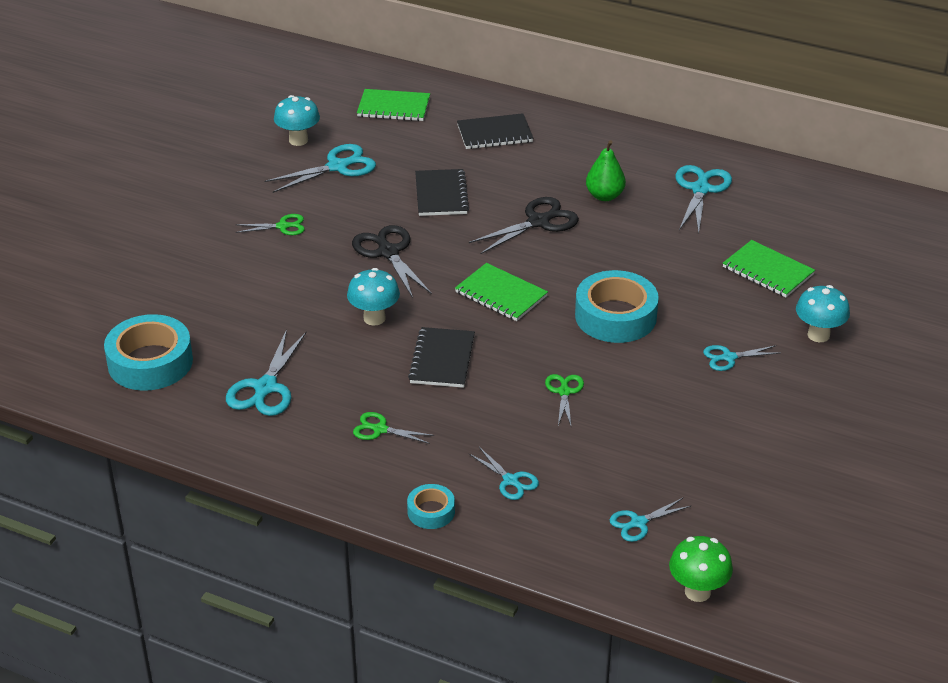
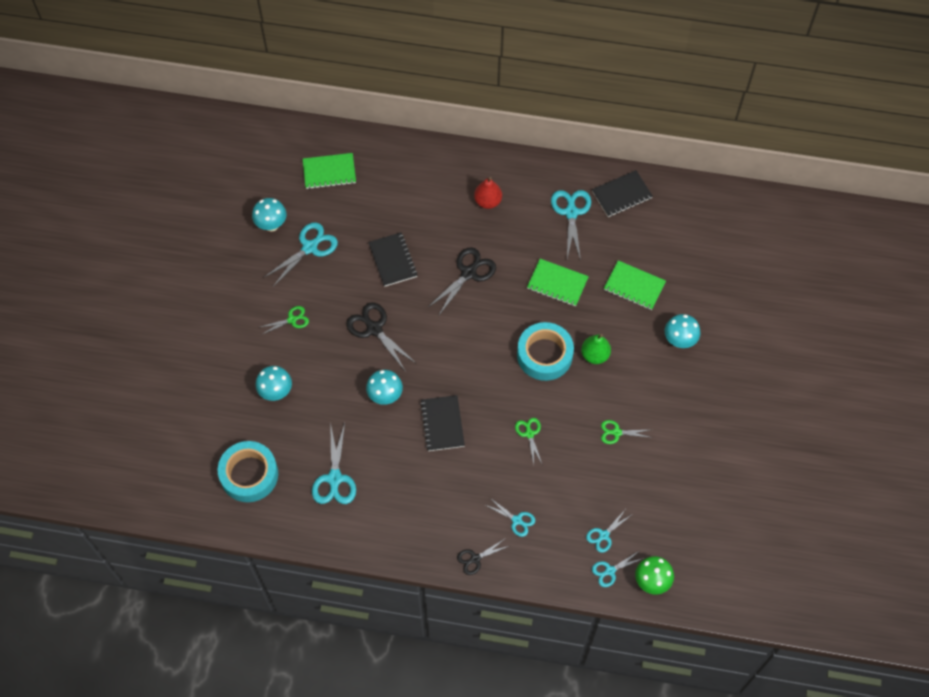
camera: 15 degrees left, 25 degrees up
(228, 289) = (276, 392): none -> turquoise mushroom
(379, 429) = (421, 497): green scissors -> green scissors (616, 432)
(431, 511) = (475, 559): turquoise tape -> black scissors
(494, 133) = (411, 185): black notebook -> black notebook (621, 195)
(501, 294) = (463, 352): green notebook -> green notebook (557, 283)
(590, 162) = (488, 201): none -> red pear
(604, 196) = (507, 235): green pear -> green pear (595, 355)
(728, 358) = (626, 376): turquoise scissors -> turquoise scissors (610, 571)

